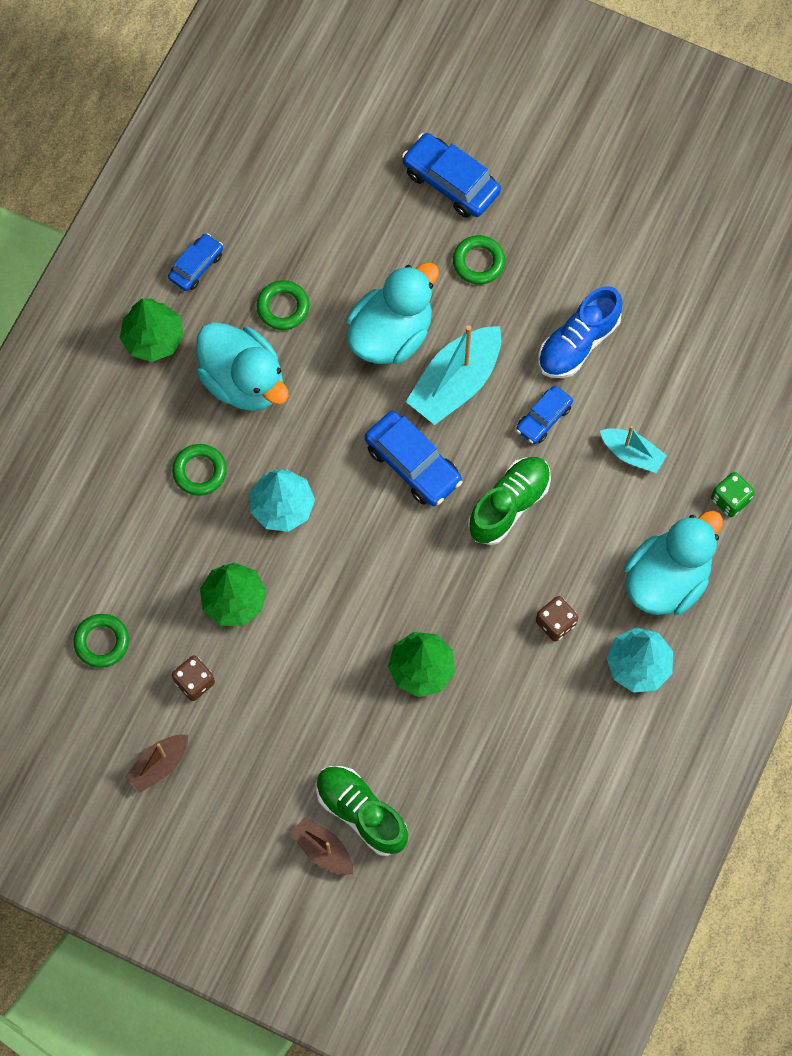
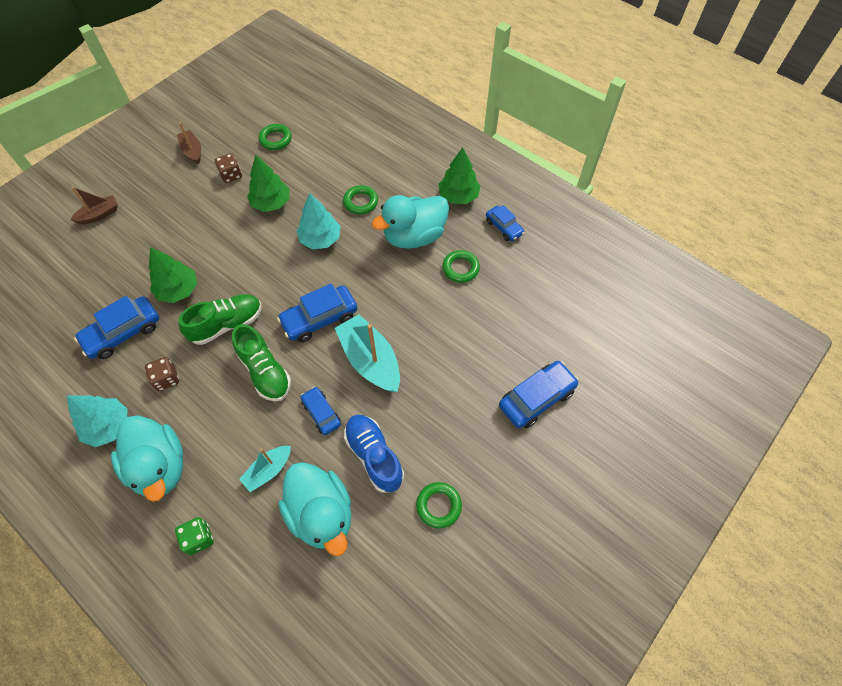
camera: 105 degrees right, 10 degrees down
(361, 813) = (108, 238): green shoe -> green shoe (227, 324)
(391, 334) = (421, 328): turquoise duck -> turquoise duck (321, 514)
(478, 262) = (463, 401): green ring -> green ring (438, 506)
(508, 711) = (123, 333): none -> blue car

